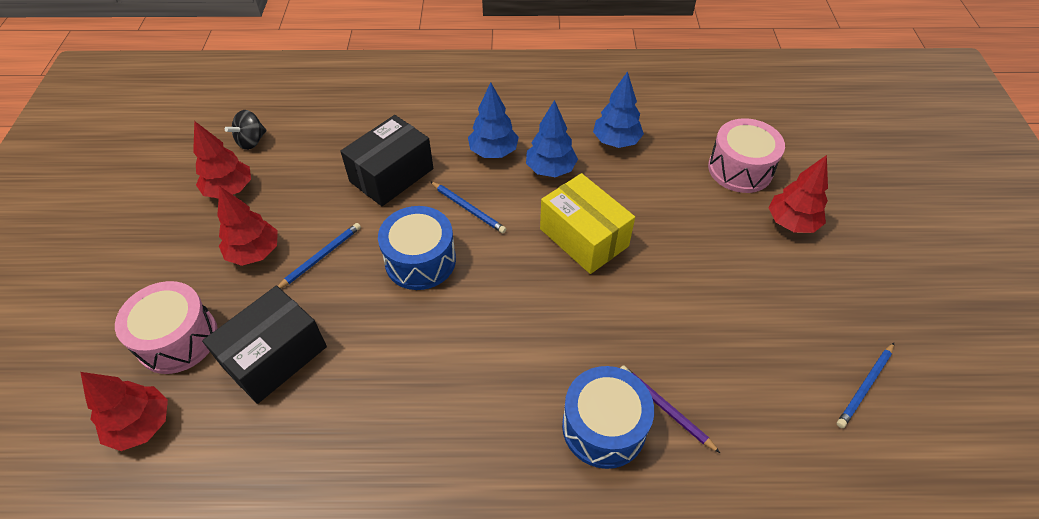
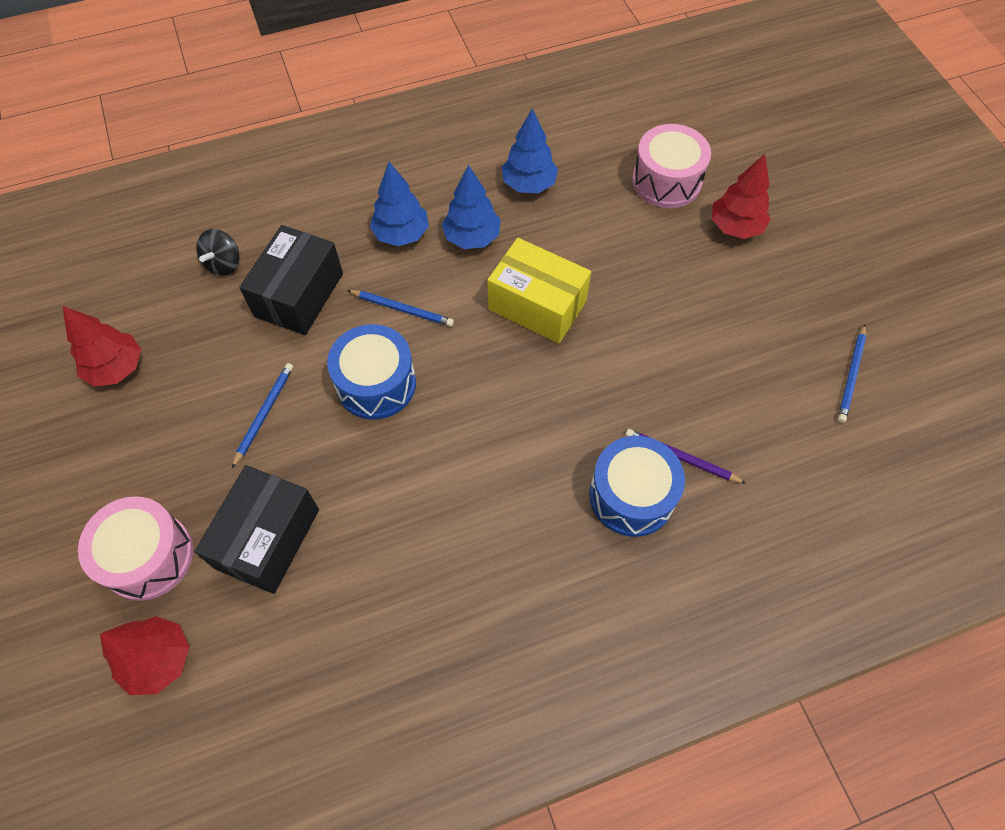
camera: 20 degrees left, 10 degrees up
(251, 141) = (111, 301): black spinning top -> black spinning top (224, 264)
(254, 253) = (185, 433): red tree -> none

